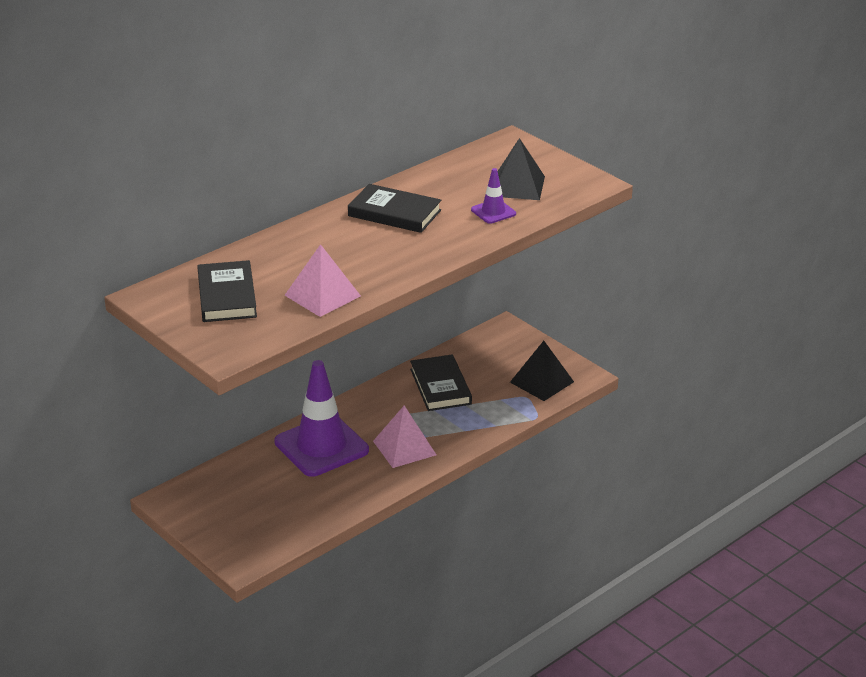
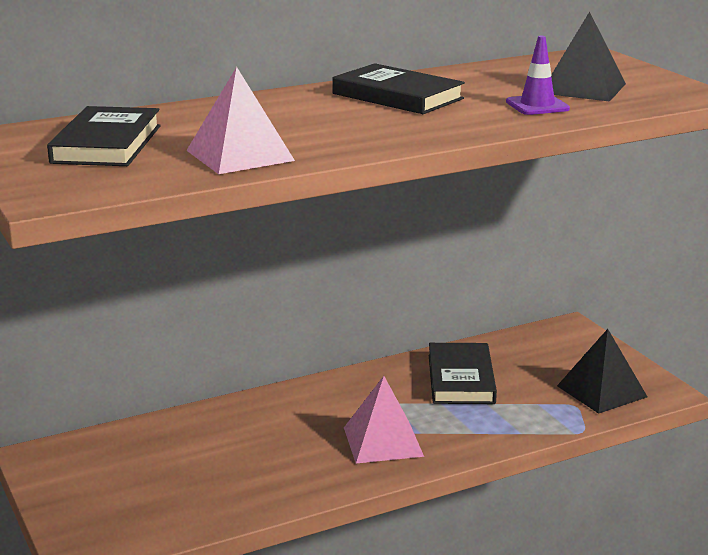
camera: 15 degrees right, 10 degrees down
(321, 446) = (272, 424): purple traffic cone -> none

